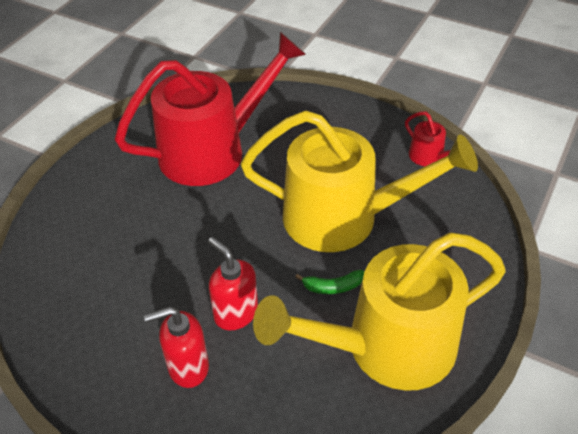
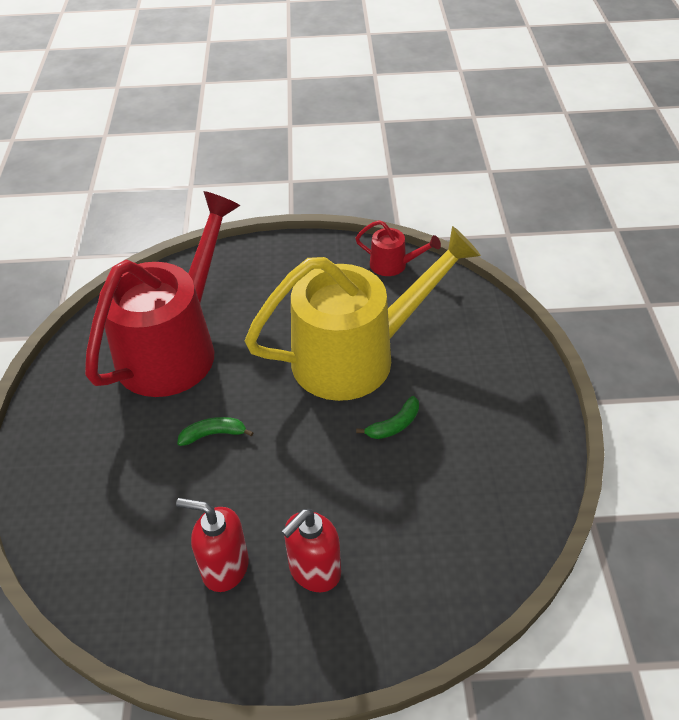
camera: 30 degrees left, 0 degrees up
(192, 227) = (213, 434): none -> green banana
(235, 313) = (321, 495): red soap dispenser -> red soap dispenser (224, 567)
(386, 348) = (480, 456): yellow watering can -> none

